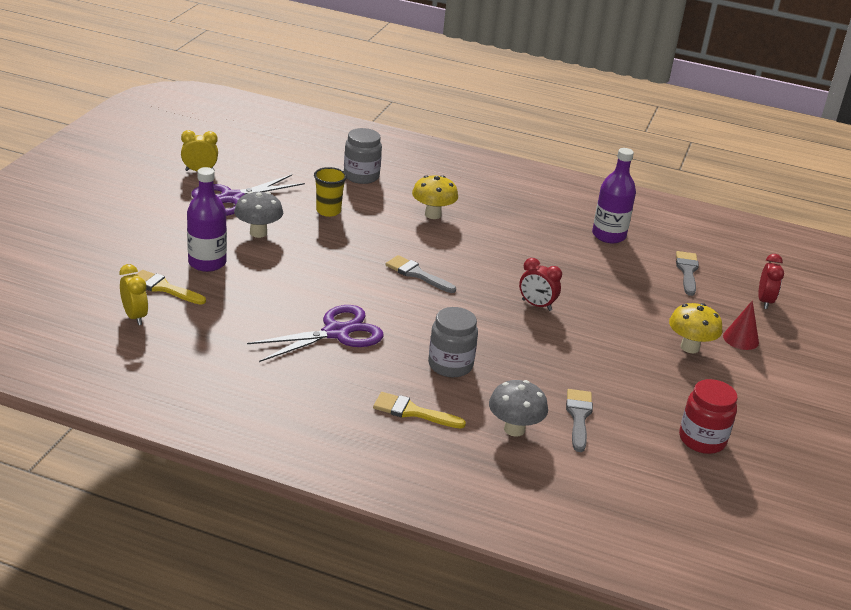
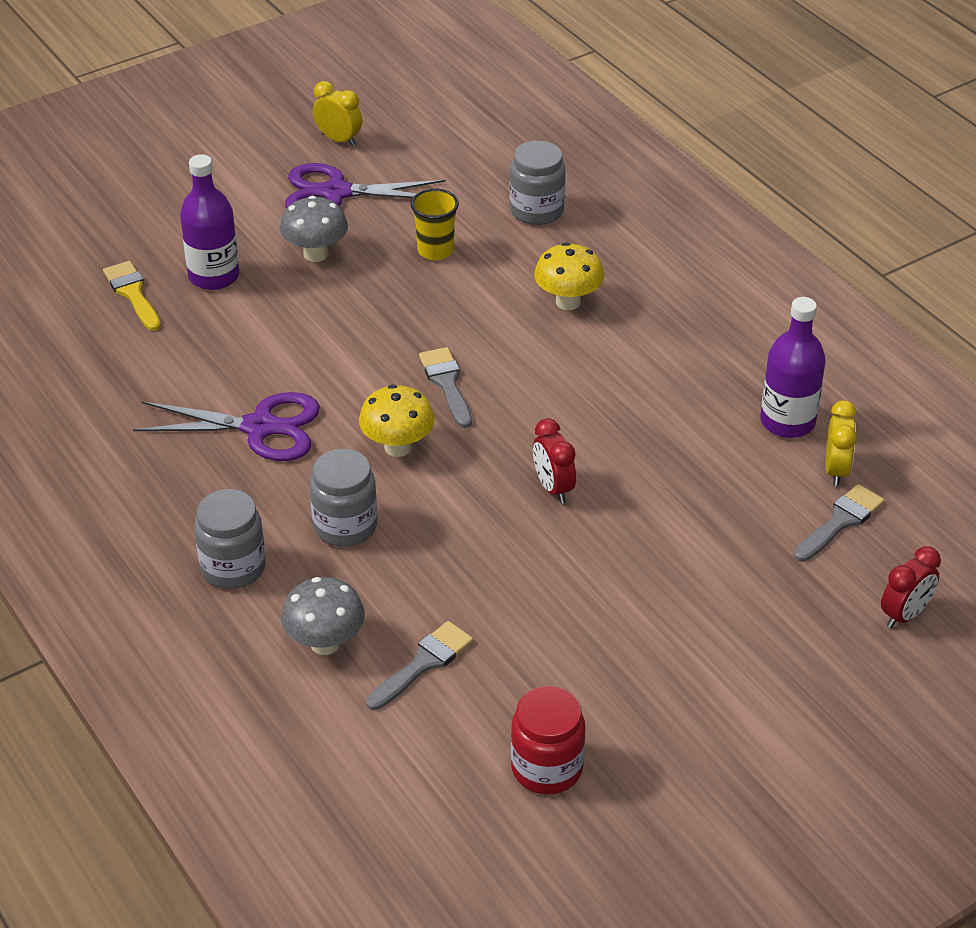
camera: 40 degrees right, 10 degrees up
(135, 316) = (66, 320): yellow clock -> yellow clock (836, 470)
(412, 412) = (233, 567): yellow brush -> grey jar
(689, 347) = (695, 636): yellow mushroom -> yellow mushroom (398, 447)
(741, 339) = (789, 655): red cone -> none

